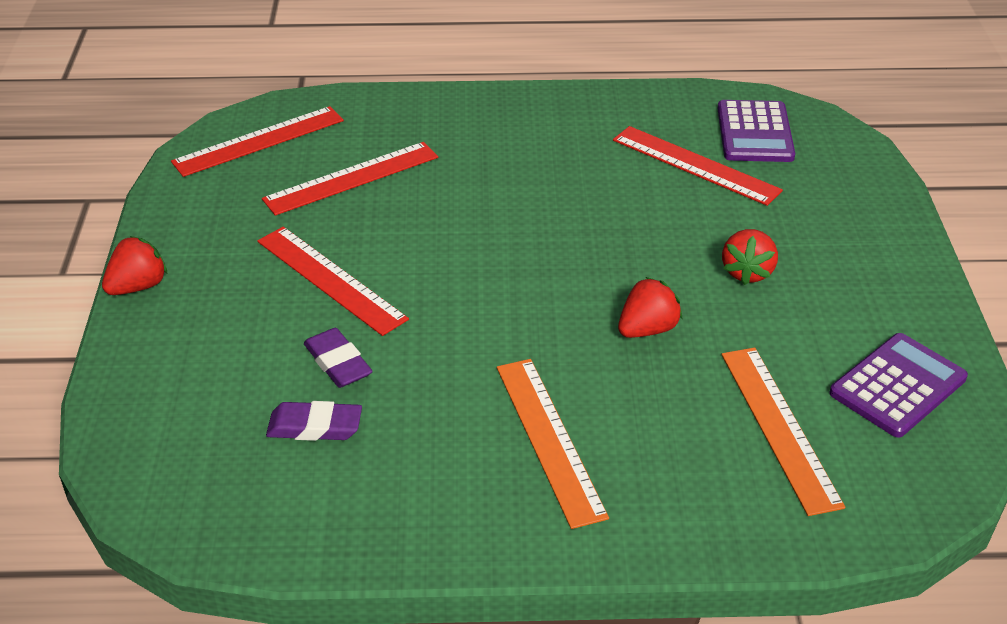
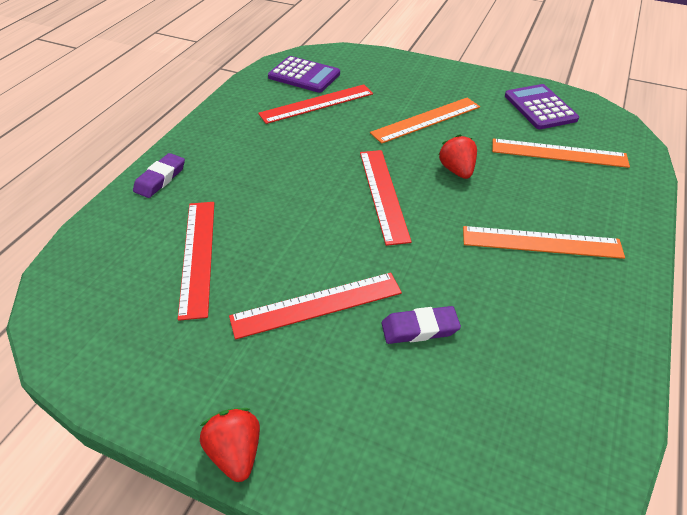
camera: 65 degrees left, 5 degrees up
(259, 141) = (92, 300): red ruler -> red ruler (383, 194)
(315, 426) = (487, 364): purple eraser -> purple eraser (160, 179)
(747, 272) = (426, 120): red strawberry -> orange ruler

